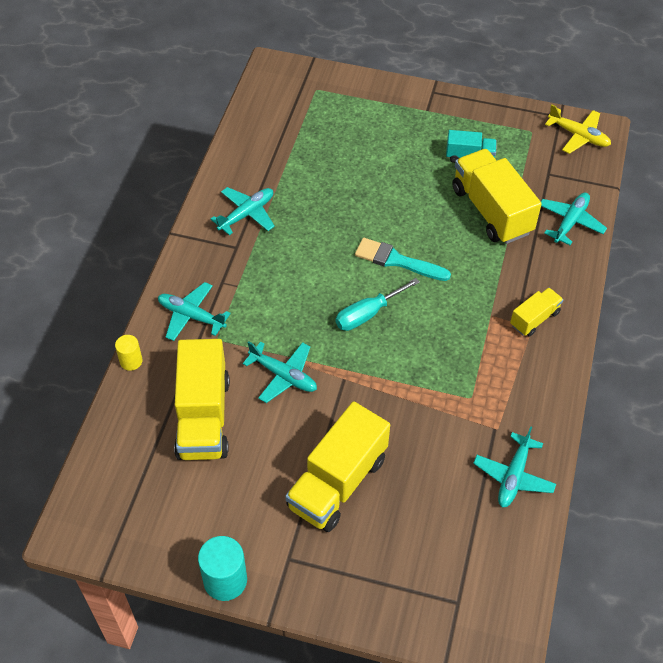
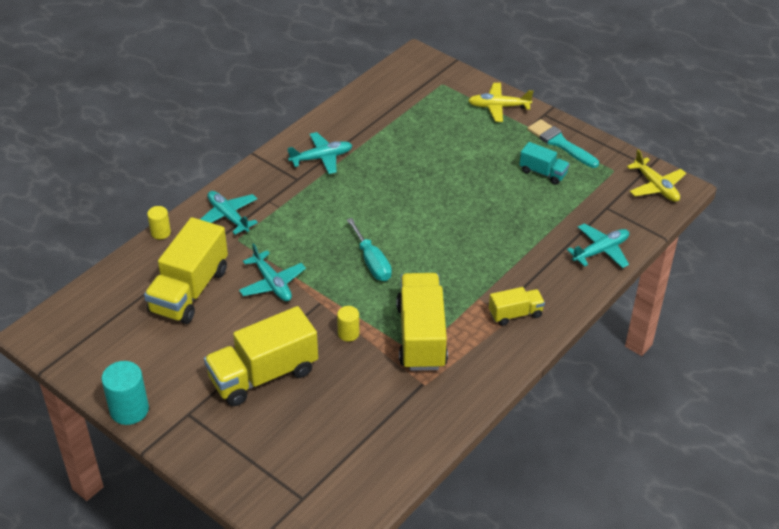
camera: 25 degrees right, 10 degrees down
(367, 314) = (372, 262): turquoise screwdriver -> turquoise screwdriver turned 105 degrees counterclockwise
(385, 98) = (498, 107): none -> yellow plane
(392, 402) = (348, 333): none -> yellow cylinder
(397, 261) = (424, 231): turquoise brush -> turquoise brush (560, 143)
(491, 211) = (534, 220): yellow truck -> yellow truck (421, 336)
(513, 476) = (414, 424): turquoise plane -> none

